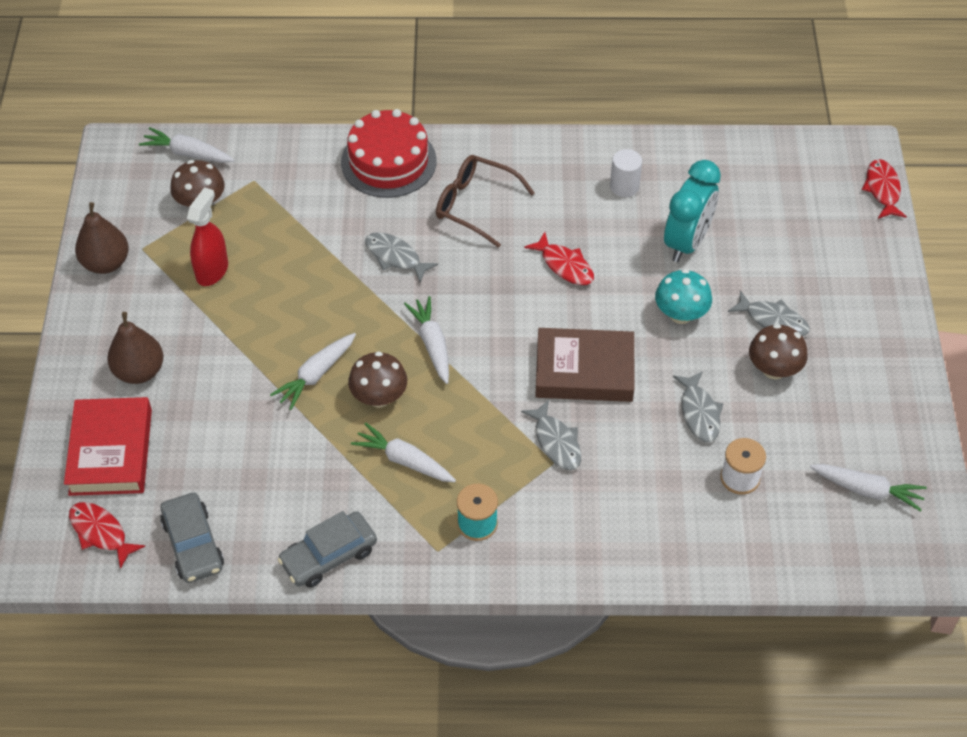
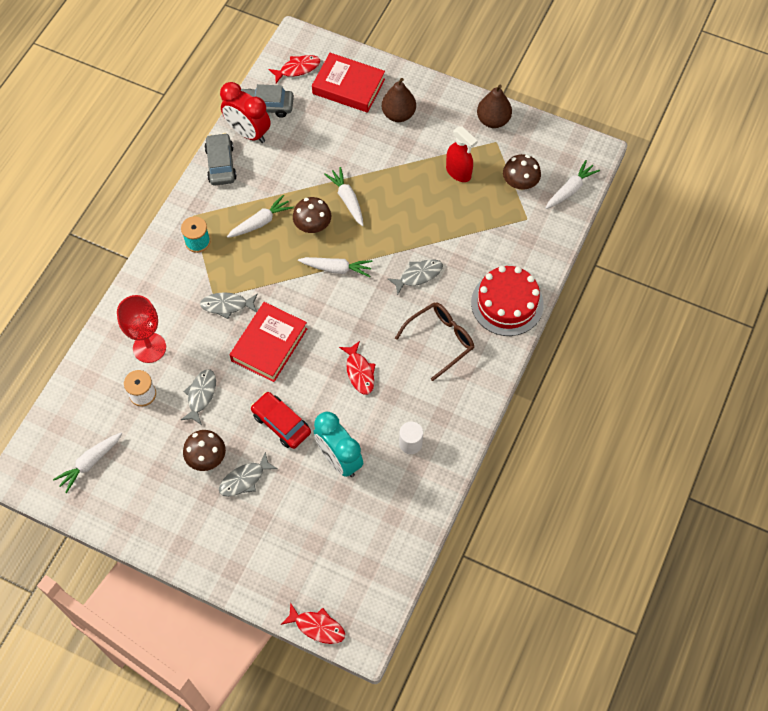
camera: 115 degrees right, 10 degrees up
(254, 545) = (248, 133): none -> red clock
(564, 265) = (359, 372): red fish -> red fish turned 90 degrees counterclockwise
(584, 370) = (269, 344): brown book -> red book
(671, 503) = (149, 347): none -> red goblet
(680, 314) = (281, 423): turquoise mushroom -> red car
(699, 412) = (201, 395): grey fish -> grey fish turned 90 degrees clockwise

